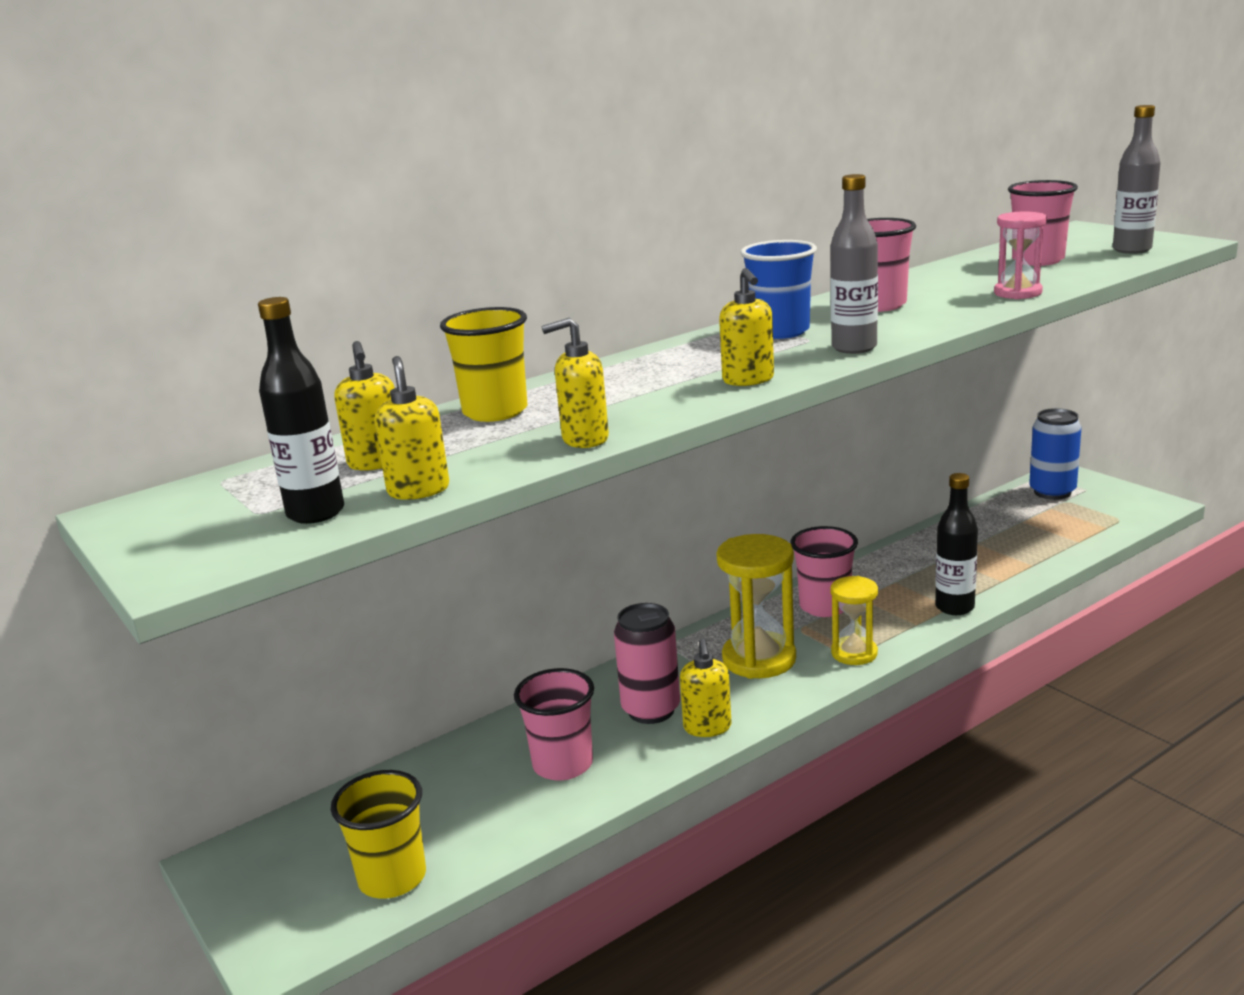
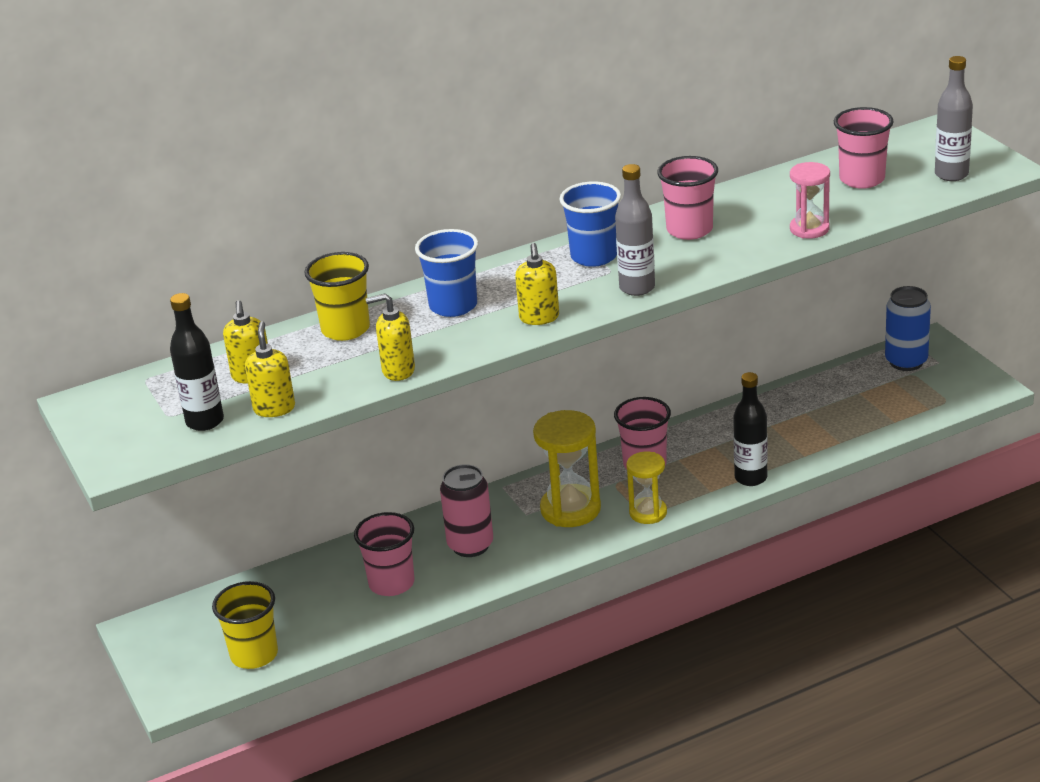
camera: 10 degrees right, 10 degrees up
(629, 381) = (453, 306): none -> blue cup
(707, 727) = (508, 565): yellow soap dispenser -> none

